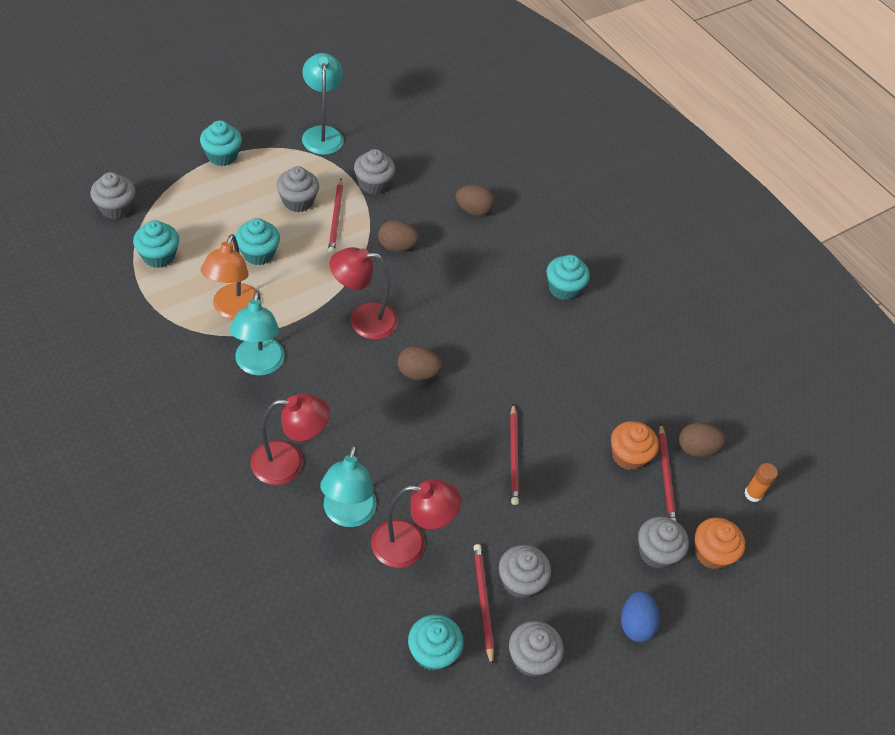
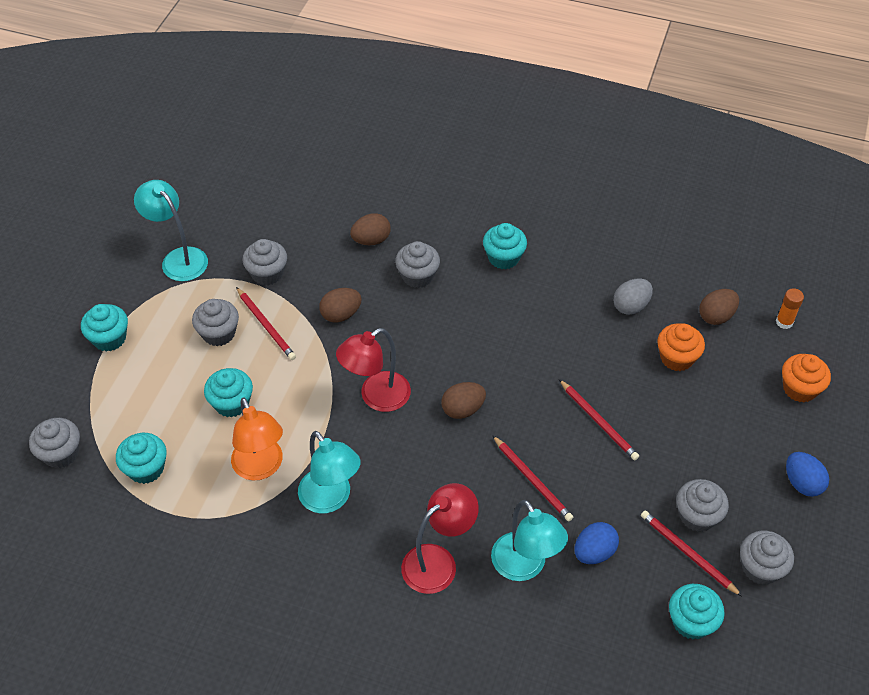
camera: 30 degrees left, 0 degrees up
(410, 545) = (594, 552): red lamp -> blue egg
(631, 392) = (631, 306): none -> grey egg
(656, 552) = (764, 417): grey cupcake -> grey cupcake (417, 276)
(666, 476) = (716, 354): red pencil -> red pencil (532, 480)

